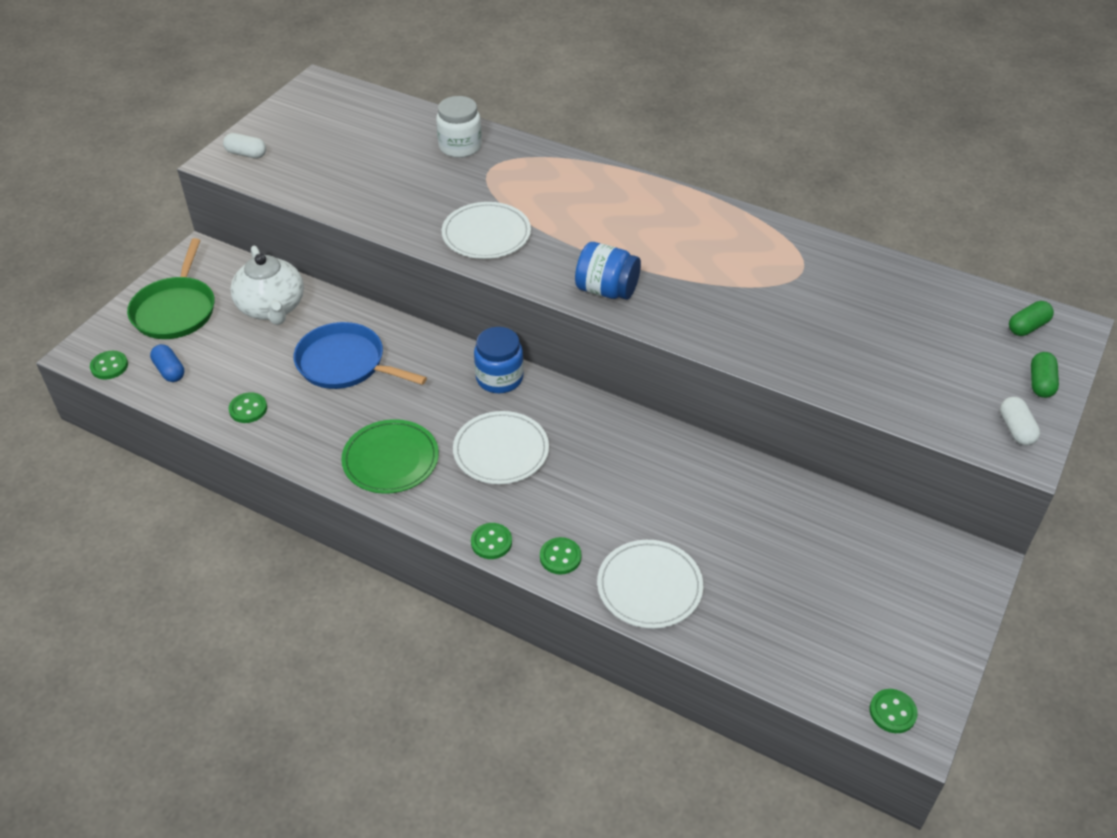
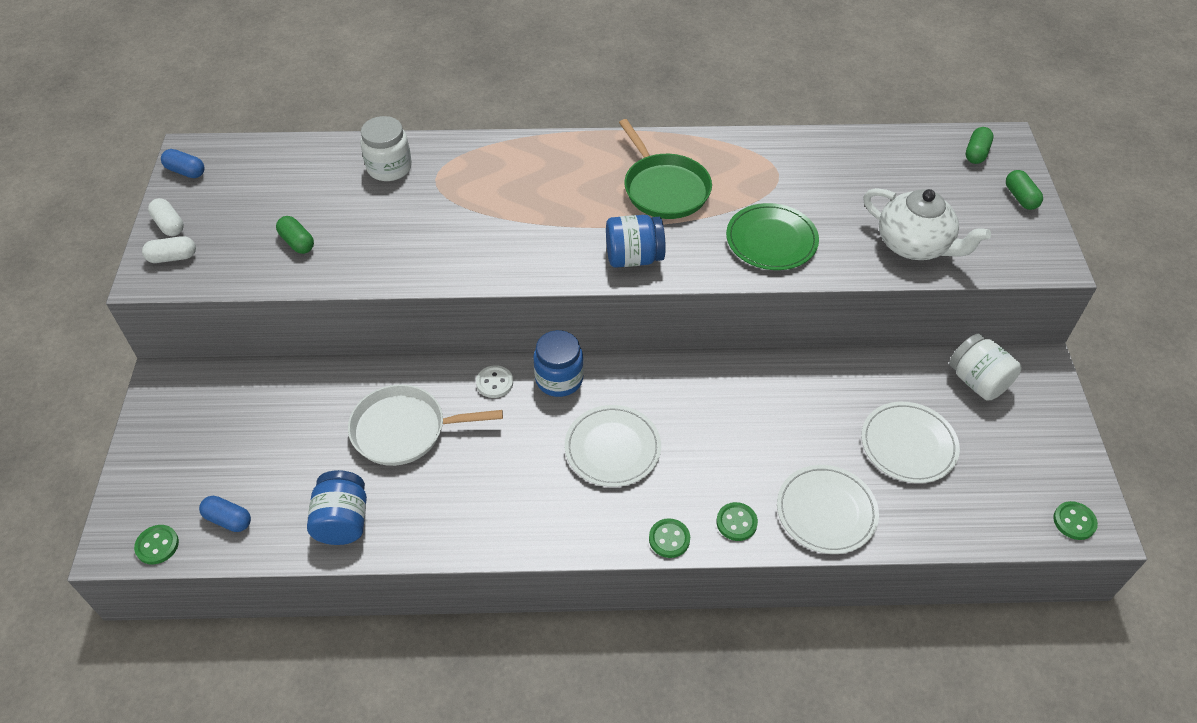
camera: 30 degrees left, 5 degrees up
(175, 310) = (184, 452): green pan -> green pan (664, 189)
(248, 409) = (343, 521): green button -> blue jar
(272, 308) = (286, 405): white teapot -> white teapot (914, 245)
(304, 96) = (186, 171): none -> blue capsule
(344, 177) = (297, 242): none -> green capsule
(345, 363) = (404, 430): blue pan -> white pan
(390, 459) = (520, 505): green plate -> green plate (771, 240)
(444, 359) = (494, 383): none -> white button
(486, 234) = (484, 247): white plate -> white plate (908, 444)
(895, 547) = (977, 381): none -> white jar
(1016, 429) = (1033, 245): white capsule -> white capsule (169, 225)

